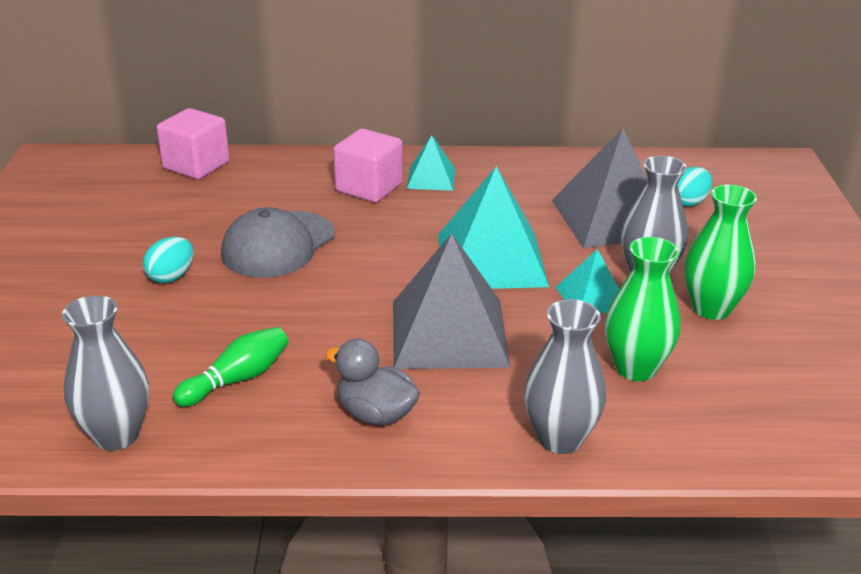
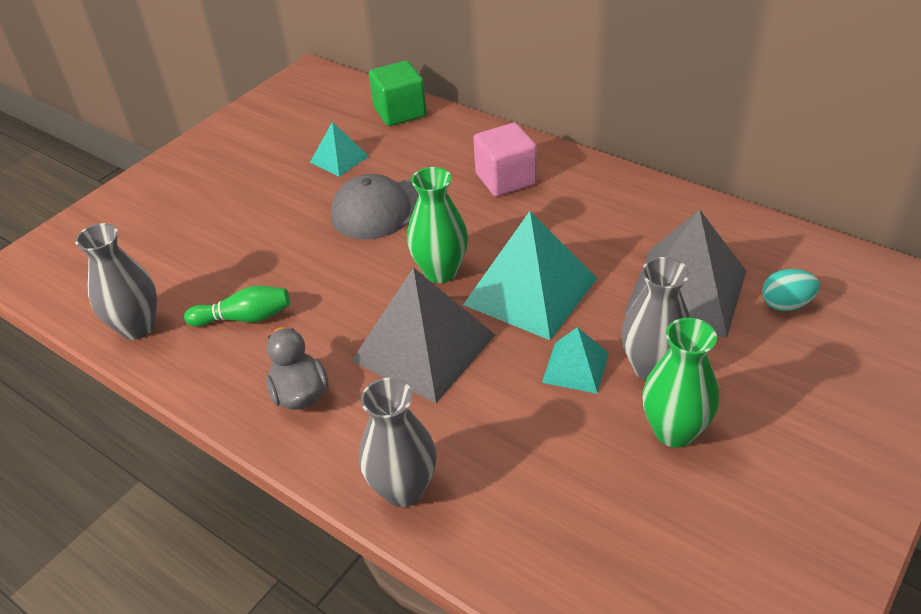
camera: 40 degrees right, 10 degrees up
(171, 277) = (288, 209): turquoise egg -> none
(196, 165) = (400, 112): pink cube -> green cube
(431, 178) = (566, 187): turquoise pyramid -> turquoise pyramid (339, 159)
(635, 368) = (536, 457): green vase -> green vase (440, 272)

